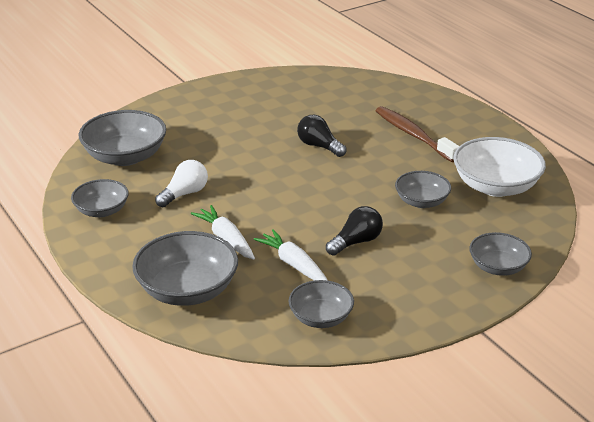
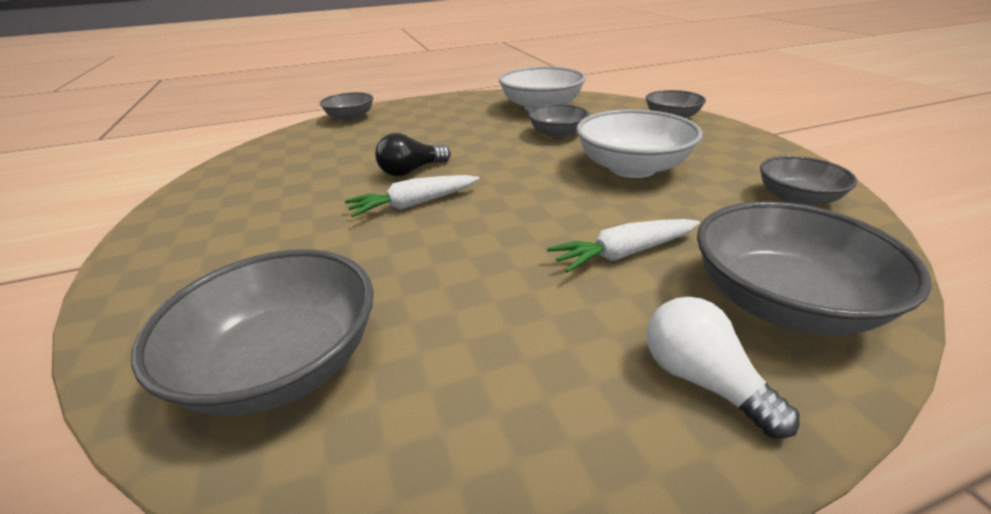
camera: 75 degrees left, 0 degrees up
(102, 211) = (496, 420): grey bowl -> grey bowl (350, 118)
(184, 194) = (476, 287): white light bulb -> white light bulb (702, 380)
(293, 264) = (685, 206): white carrot -> white carrot (414, 204)
(356, 242) = (632, 168): black light bulb -> white bowl
(413, 135) = (428, 126): brown toothbrush -> none

